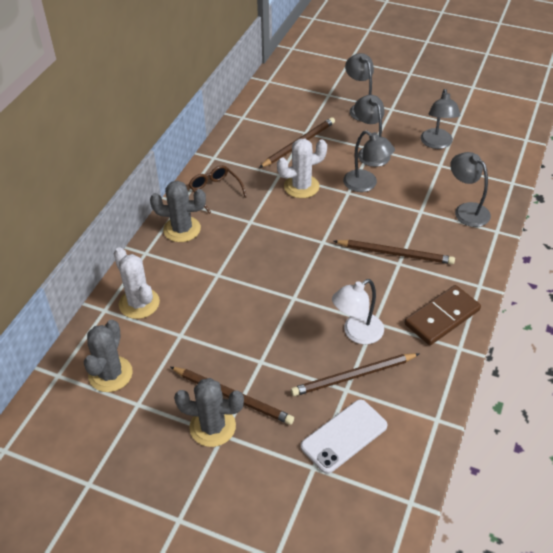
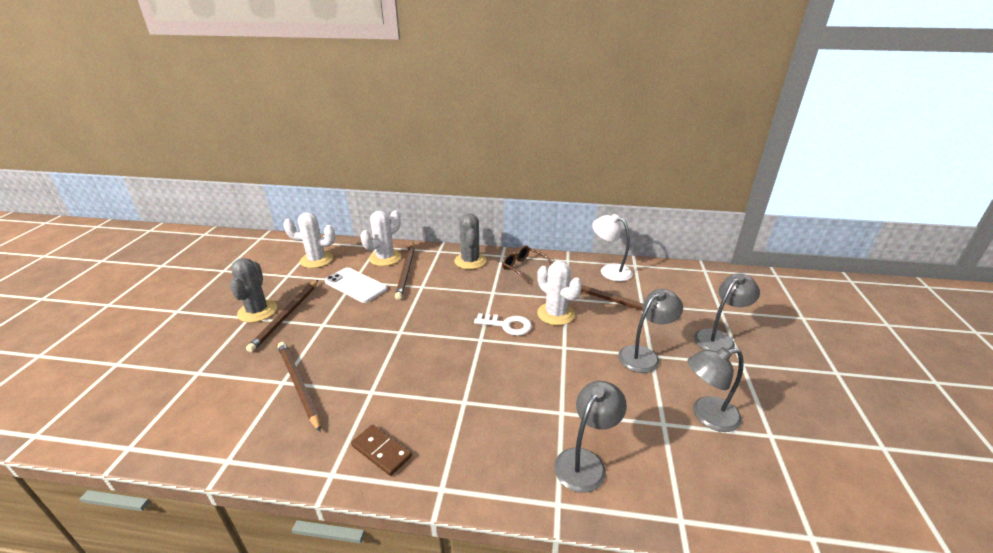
camera: 75 degrees right, 15 degrees down
(110, 374) = (316, 260): grey cactus -> white cactus
(215, 191) = (524, 268): brown glasses -> brown glasses turned 90 degrees counterclockwise
(308, 221) = (507, 325): none -> white key
(344, 436) = (226, 387): white phone -> white phone (356, 285)
(357, 333) = (355, 380): white lamp -> white lamp (609, 270)
(366, 184) = (584, 359): grey lamp -> none
(395, 254) = (479, 397): brown pencil -> brown pencil (406, 271)
(442, 317) = (381, 451): brown domino -> brown domino, size x0.64

